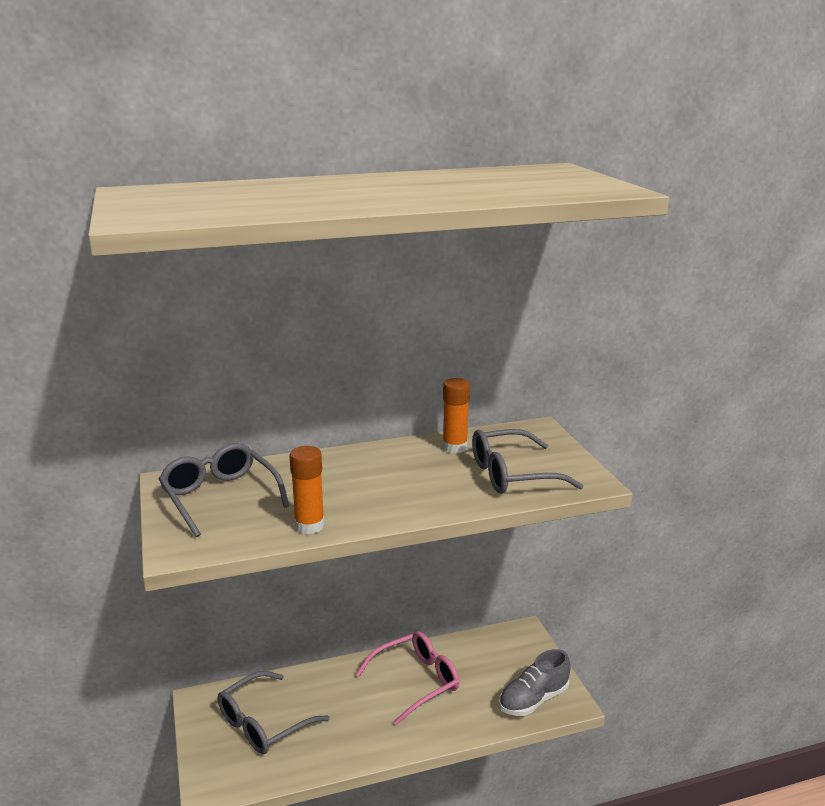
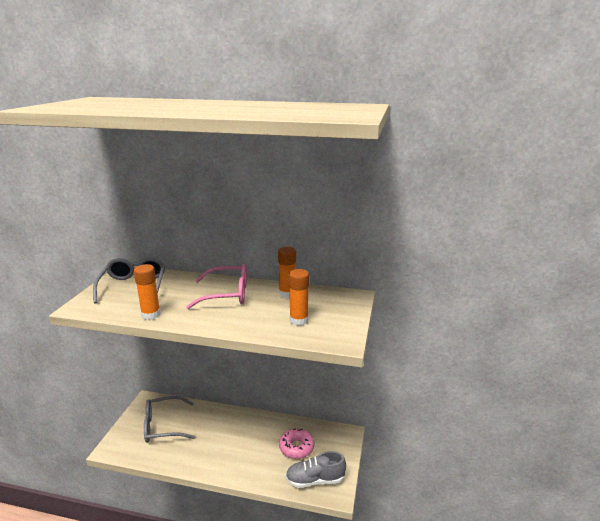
camera: 30 degrees right, 0 degrees up
(416, 681) = (258, 437): pink glasses -> pink glasses (227, 294)
(477, 673) = (296, 447): none -> pink donut
(512, 474) = (298, 320): grey glasses -> orange glue stick

